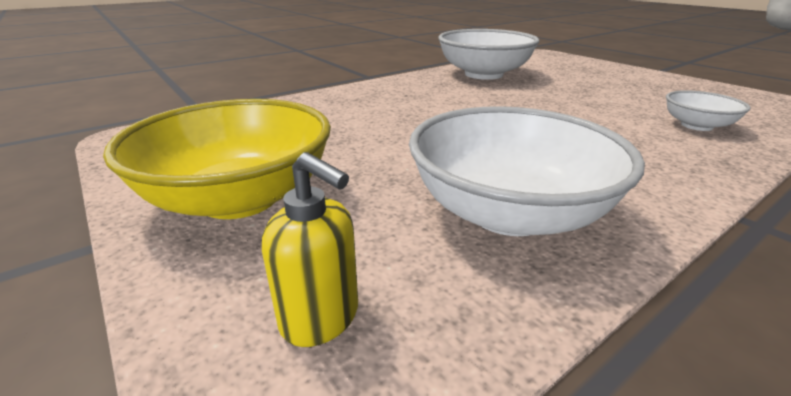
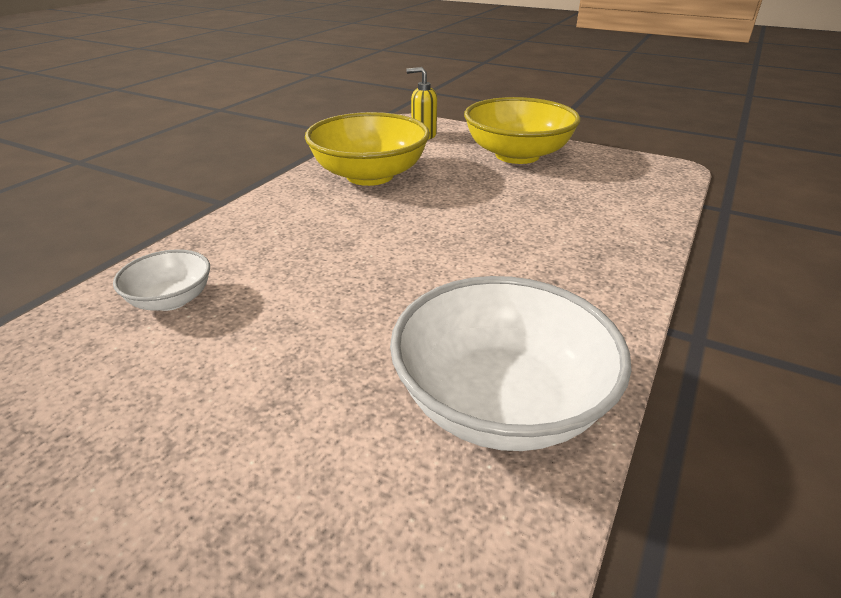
camera: 155 degrees right, 5 degrees up
(508, 212) = (370, 175): white bowl -> yellow bowl

